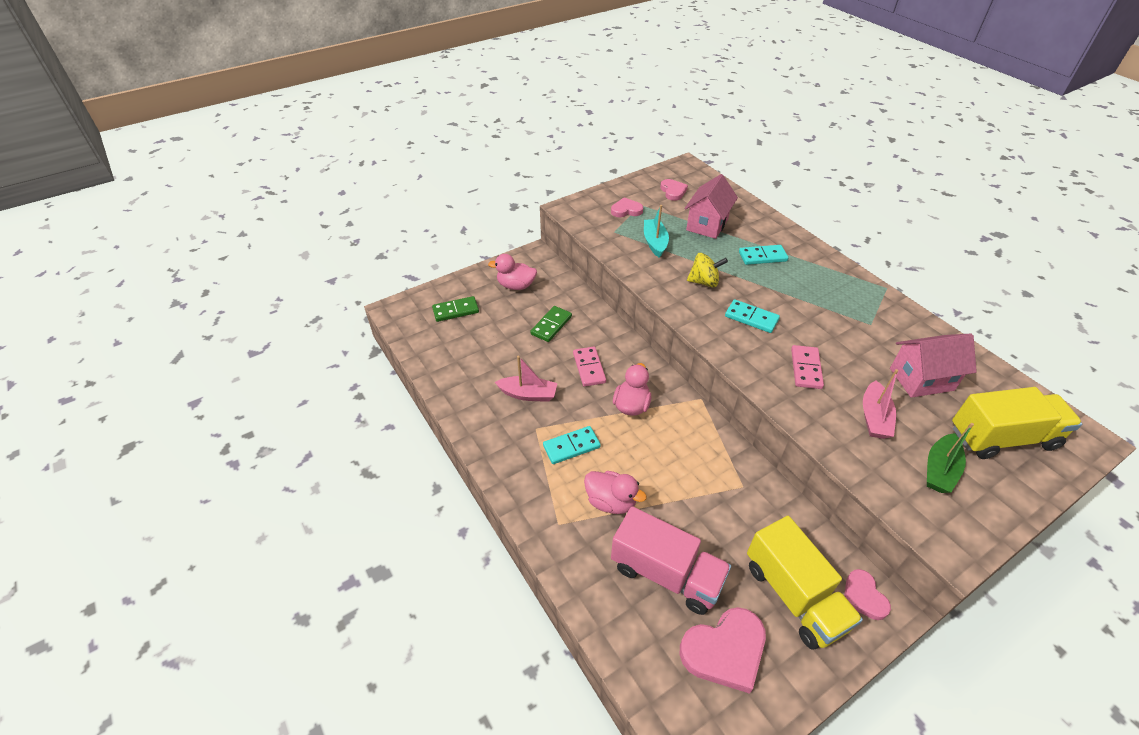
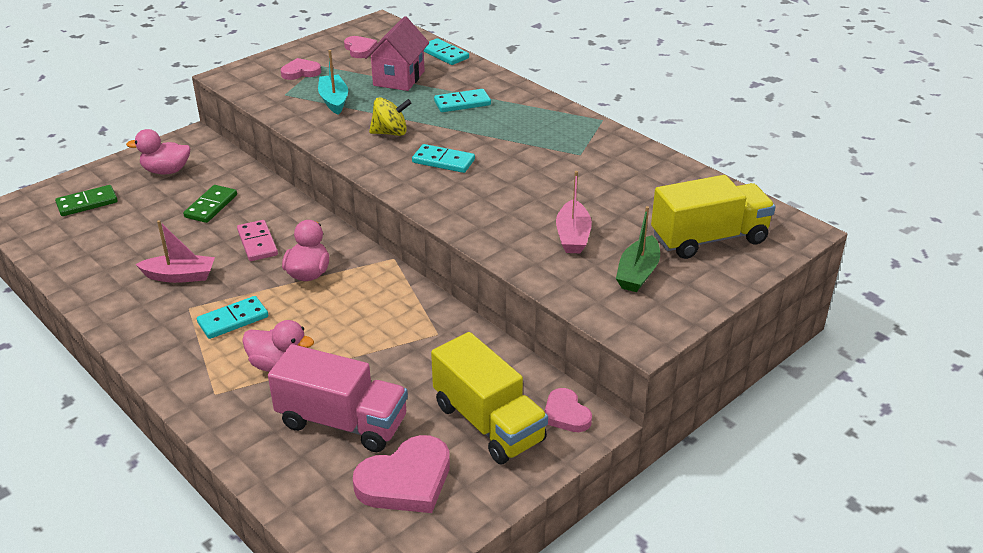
camera: 10 degrees left, 10 degrees down
(743, 203) = (444, 54): none -> turquoise domino
(806, 368) = (501, 201): pink domino -> none
(921, 379) = (629, 198): pink house -> none

